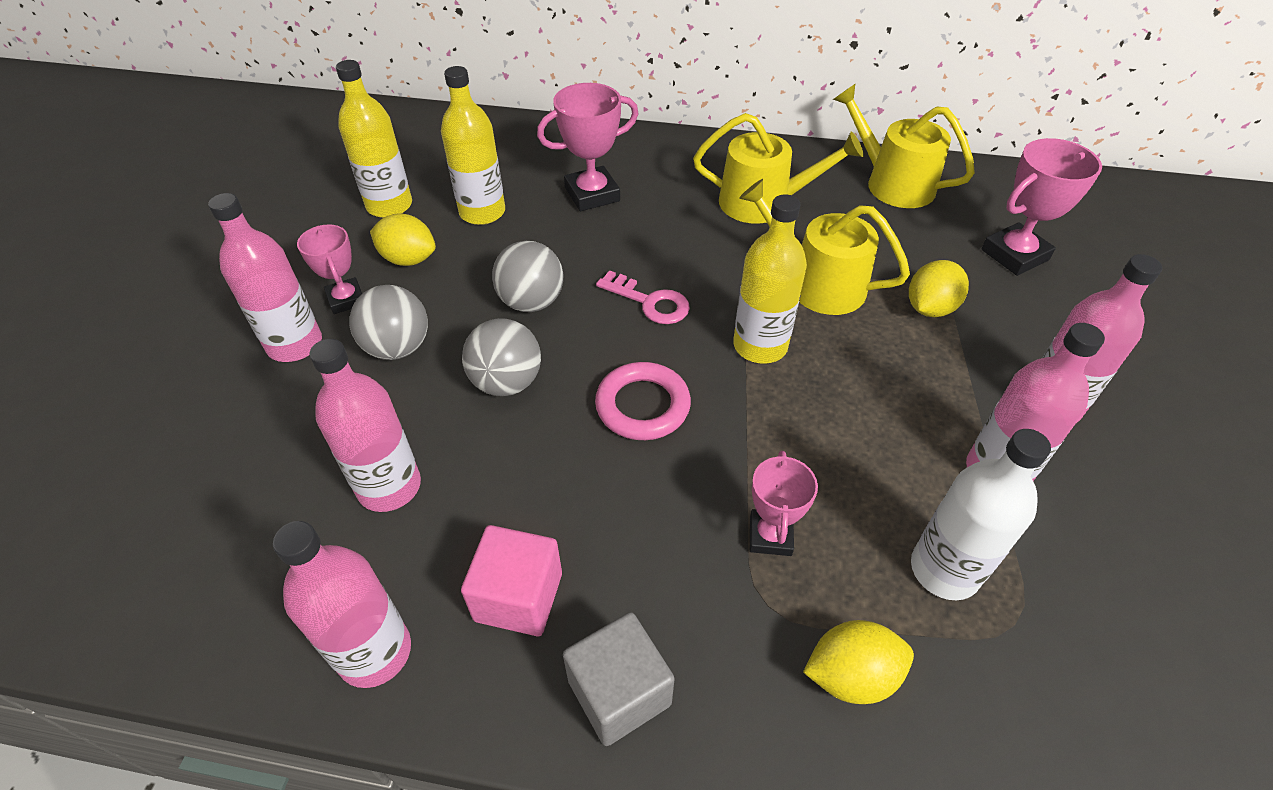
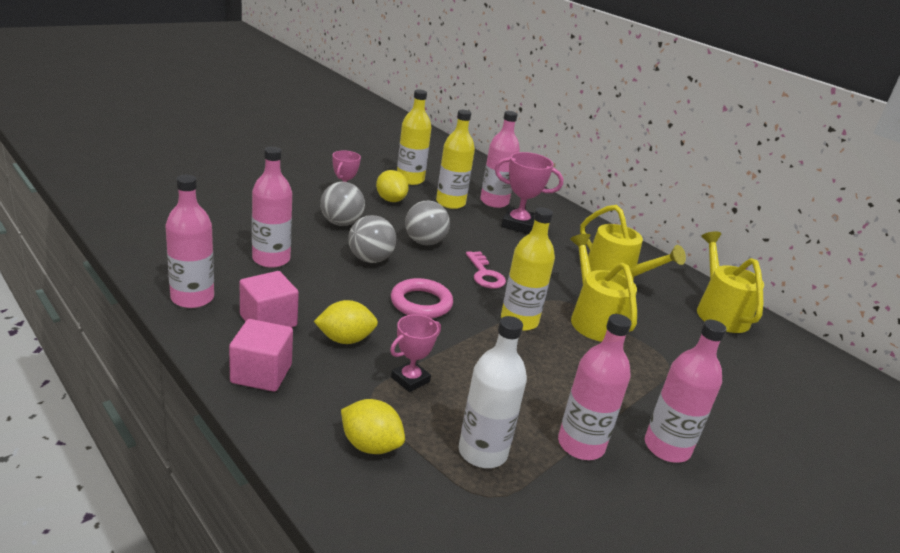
camera: 35 degrees right, 20 degrees down
(295, 344) = (301, 199): pink bottle -> pink bottle (494, 202)
(619, 692) = (261, 374): grey cube -> pink cube
(930, 308) = (653, 368): yellow lemon -> yellow lemon (345, 339)
(1014, 255) = (758, 383): pink trophy -> none

